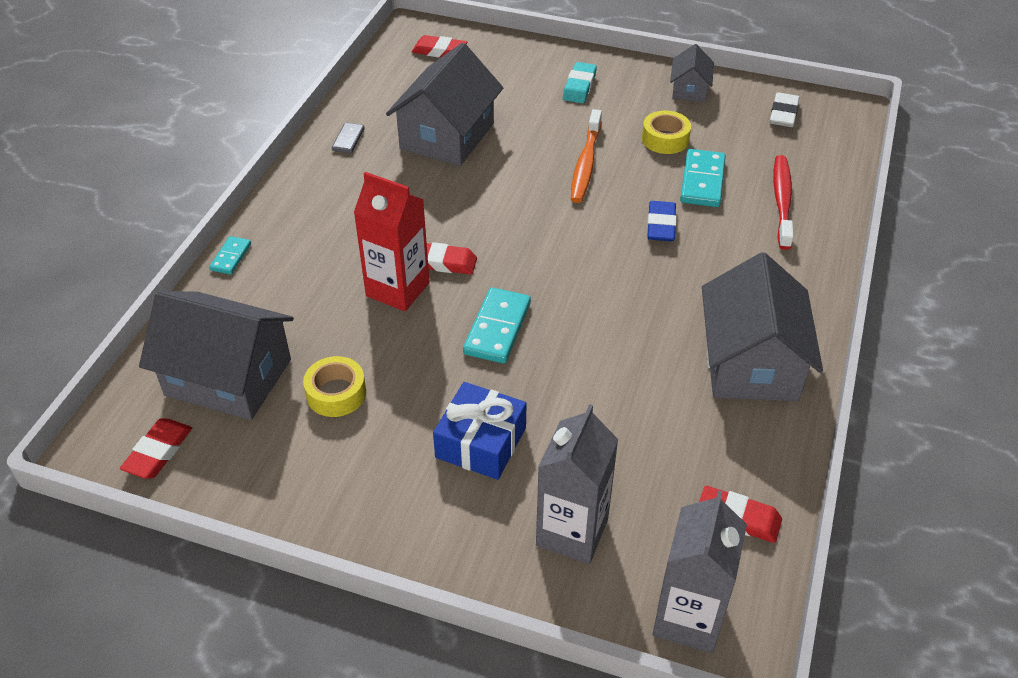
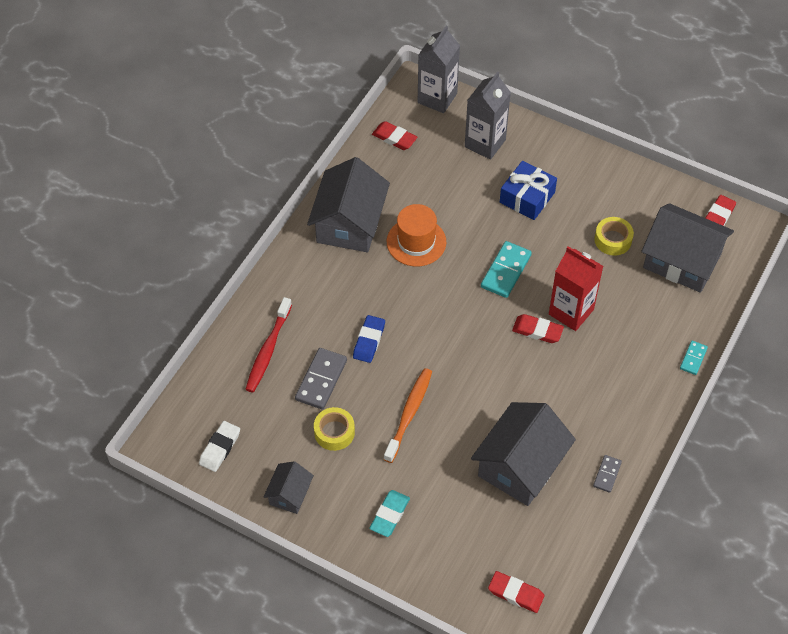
camera: 170 degrees left, 10 degrees up
(640, 350) = (416, 242): none -> orange hat
(702, 181) = (321, 380): turquoise domino -> grey domino

